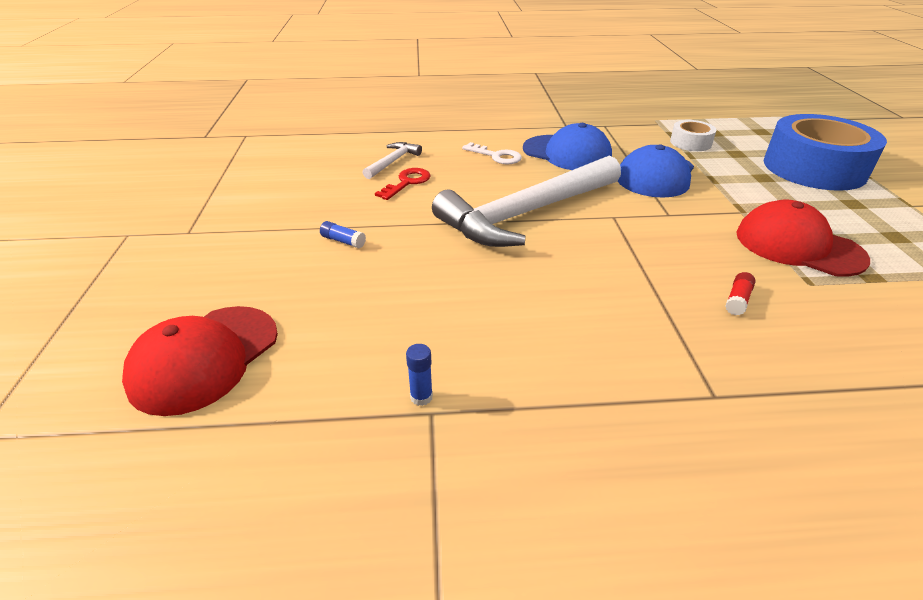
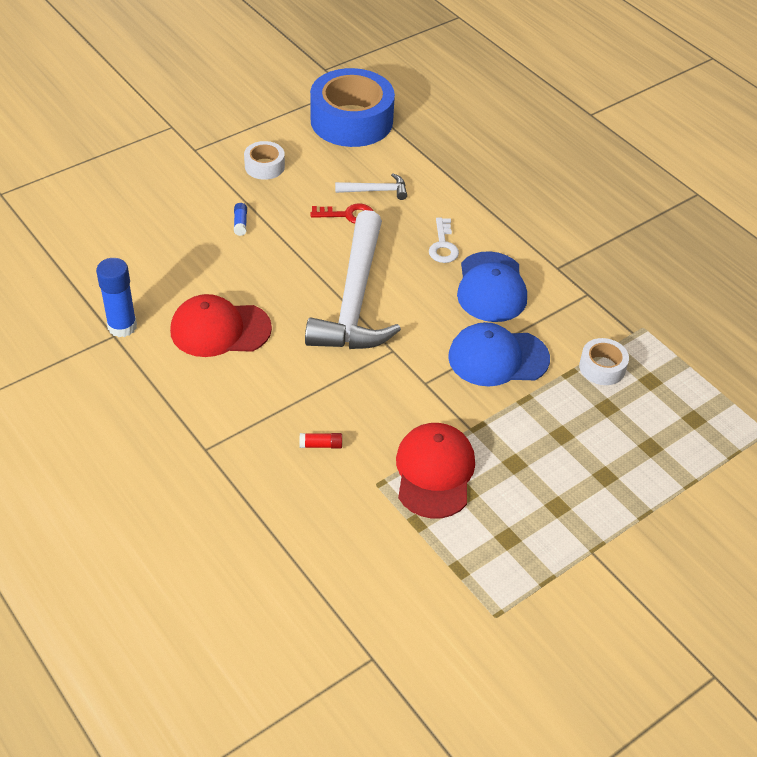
camera: 55 degrees right, 10 degrees up
(204, 358) = (94, 231): red cap -> red cap (220, 329)
(280, 201) = (264, 166): none -> white tape
(421, 397) = (122, 326): blue glue stick -> blue glue stick, size x2.10
(526, 213) = (355, 299): white hammer -> white hammer turned 105 degrees counterclockwise
(814, 168) = (622, 471): blue tape -> blue tape (351, 121)

